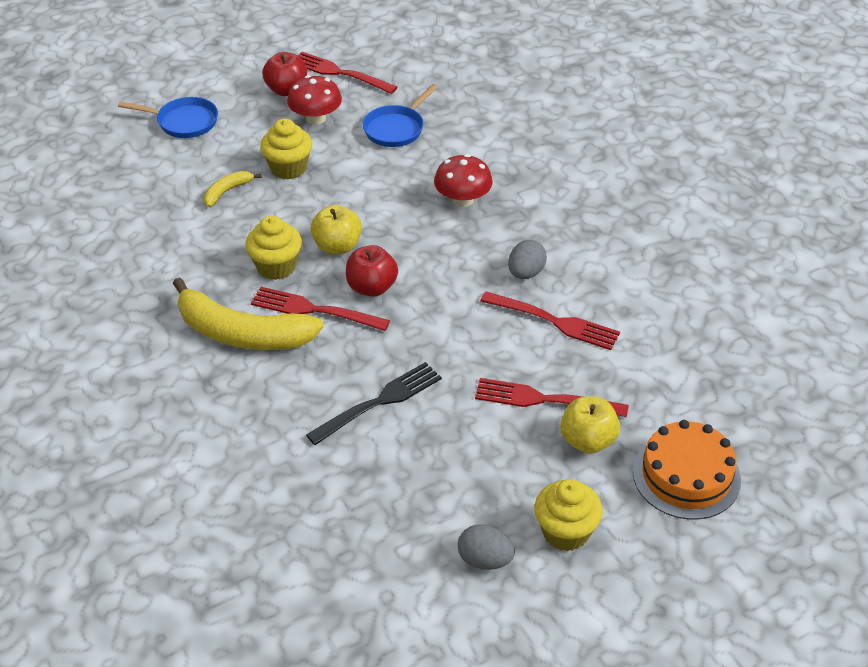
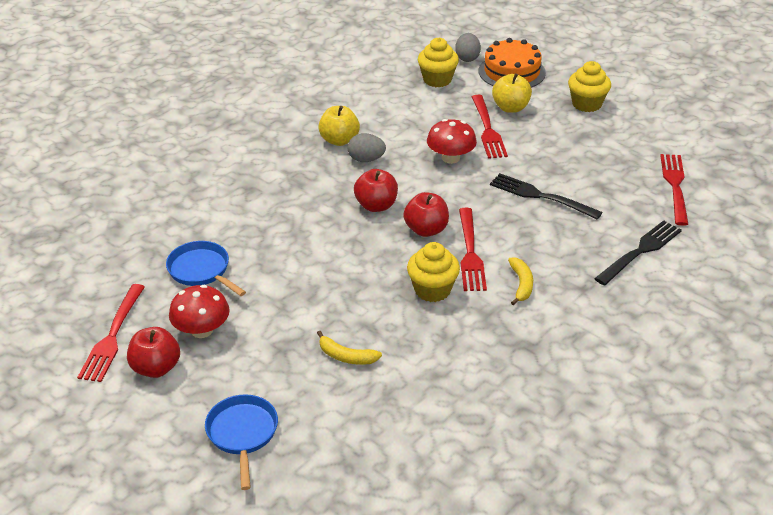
camera: 110 degrees left, 5 degrees down
(230, 454) = (640, 251): none -> black fork
(242, 333) = (521, 284): yellow banana -> yellow banana, size x0.45
(288, 168) = (291, 325): yellow cupcake -> yellow cupcake (437, 80)
(337, 246) = (387, 262): yellow apple -> yellow apple (339, 140)
(396, 128) = (201, 270): blue pan -> blue pan turned 150 degrees counterclockwise
(434, 260) = (376, 205): none -> red apple
(463, 200) = (292, 208): red mushroom -> red mushroom (450, 158)
(485, 560) = (630, 127): grey egg -> grey egg (467, 58)
(554, 321) = (410, 138): red fork -> red fork (675, 186)

